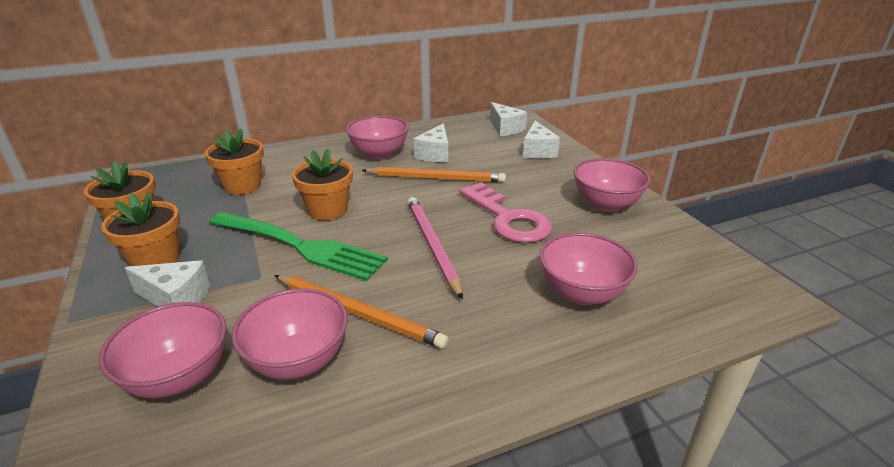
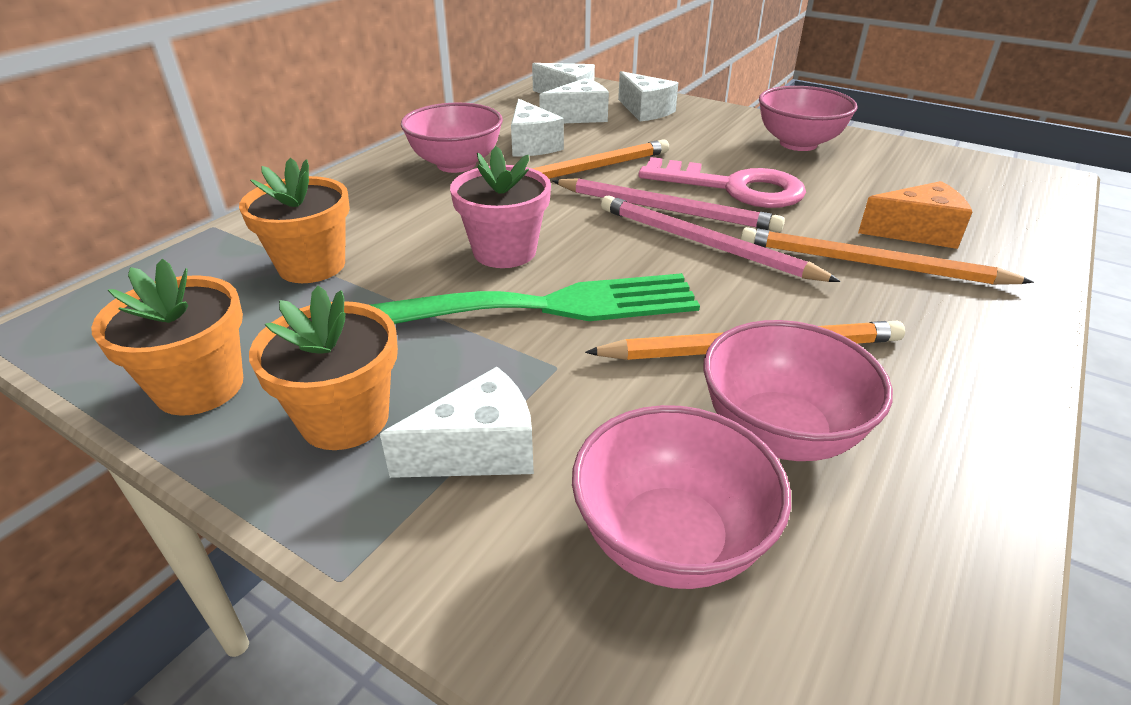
camera: 35 degrees left, 5 degrees up
(328, 210) = (504, 251): orange flower pot -> pink flower pot
(445, 218) = (666, 209): none -> pink pencil
(490, 144) = (579, 117): none -> white cheese
(510, 299) = (870, 264): none -> orange pencil
(581, 293) = (916, 232): pink bowl -> orange cheese

